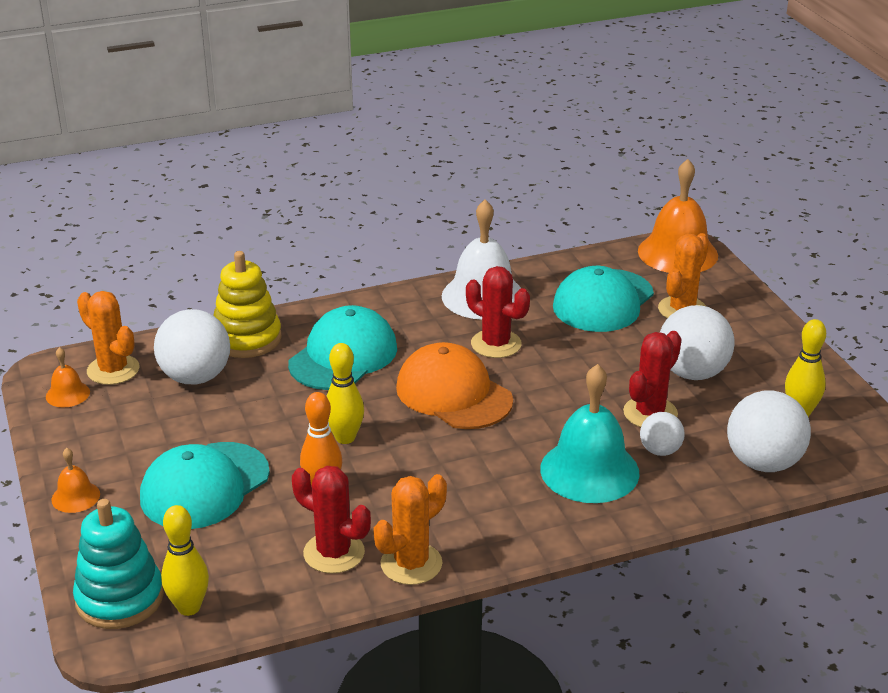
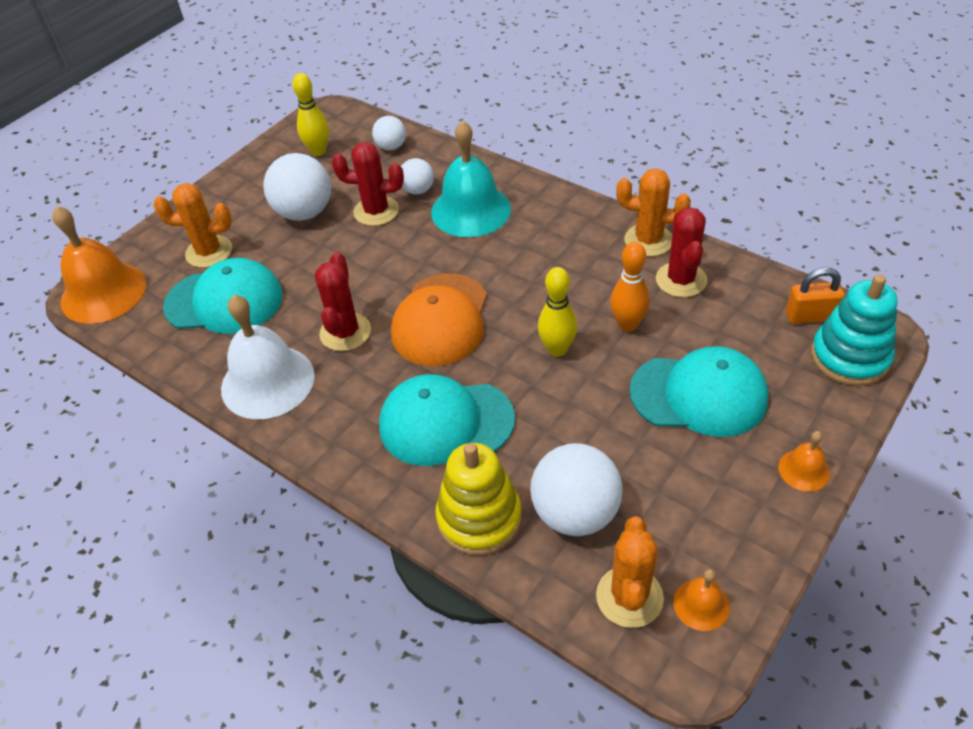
camera: 120 degrees left, 15 degrees up
(189, 607) = (810, 316): yellow bowling pin -> orange padlock
(763, 463) = (391, 147): white ball -> white ball, size x0.55

